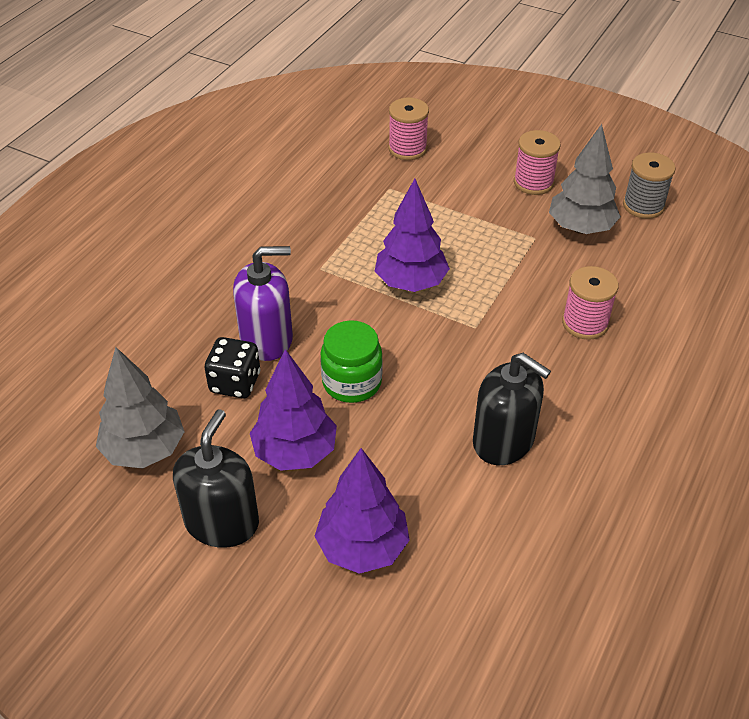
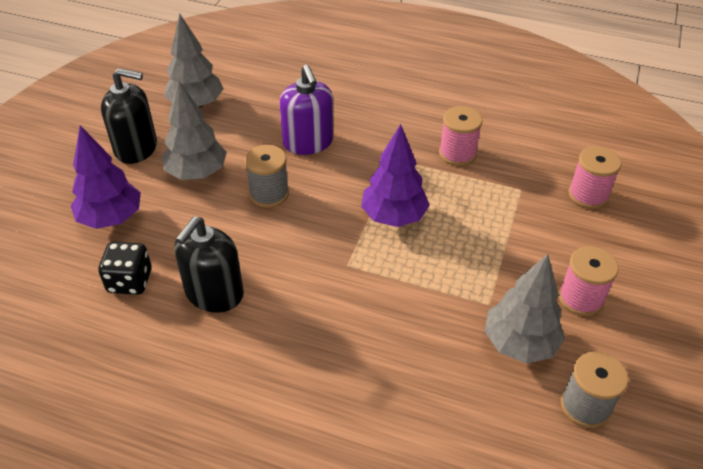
camera: 80 degrees right, 0 degrees up
(235, 383) = (261, 134): black dice -> black dice (130, 281)
(295, 452) = (197, 173): purple tree -> grey tree
(352, 382) = (269, 194): green jar -> grey spool
(585, 323) = (371, 350): pink spool -> pink spool (457, 154)

